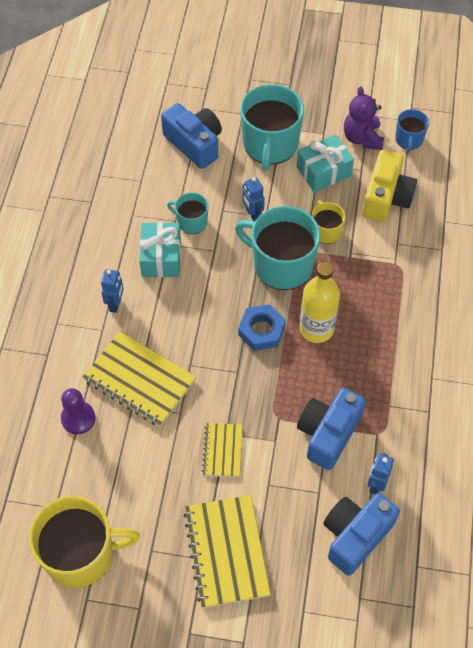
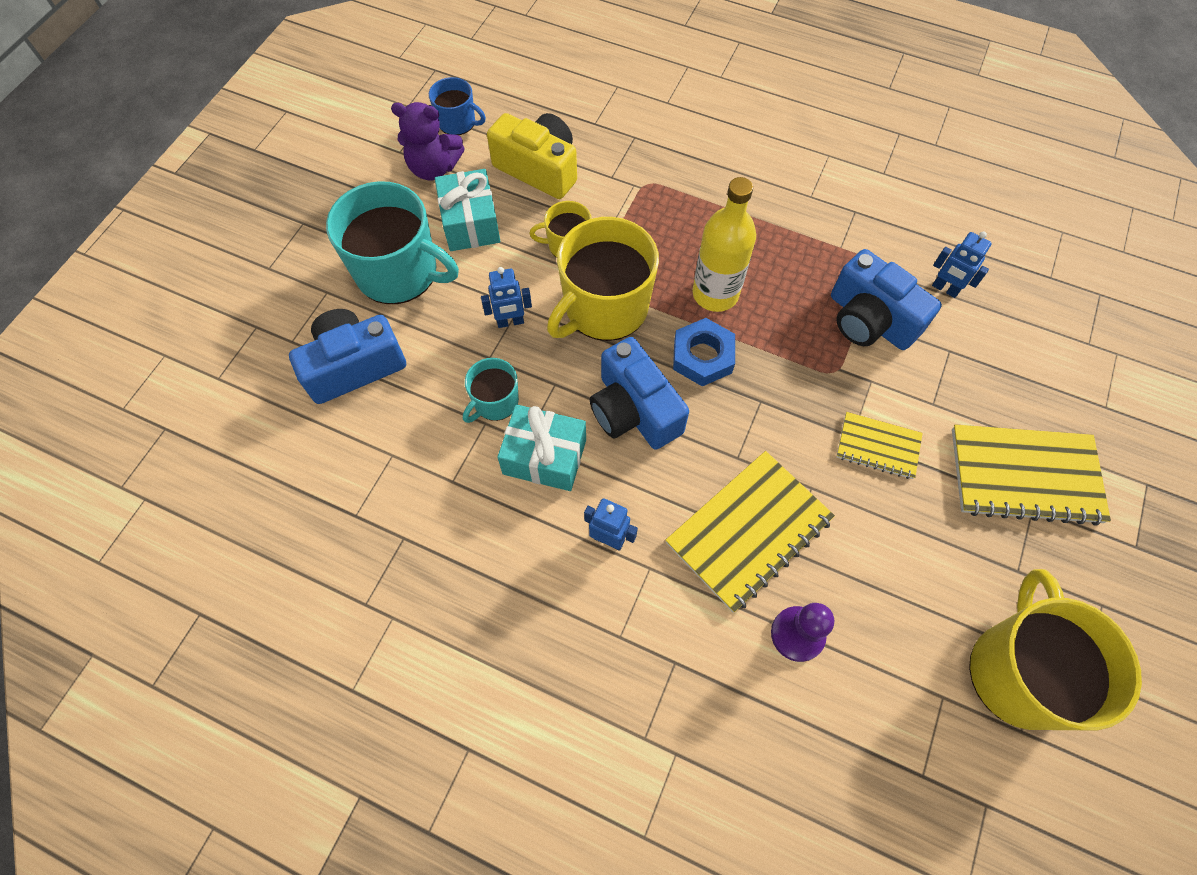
camera: 75 degrees left, 5 degrees up
(281, 264) = (604, 308): turquoise mug -> yellow mug
(355, 536) = (1010, 327): blue camera -> blue camera (634, 410)

